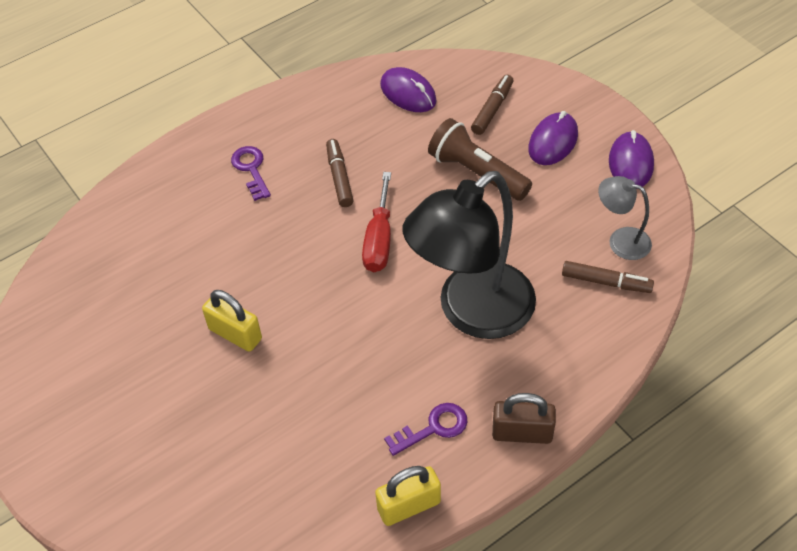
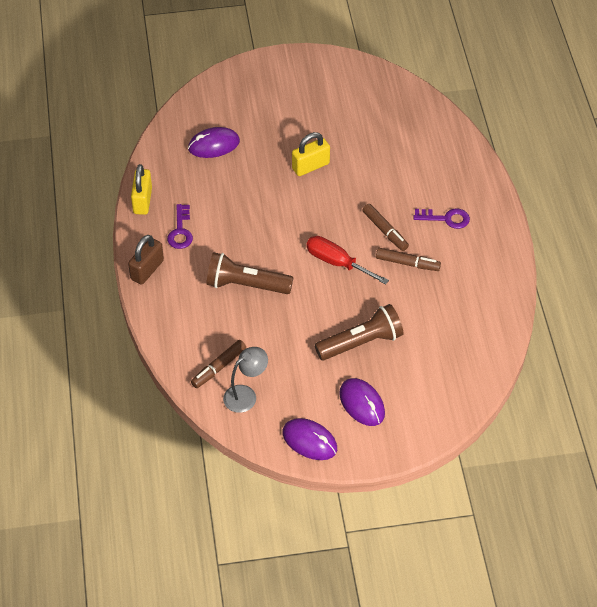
camera: 115 degrees right, 0 degrees up
(408, 93) = (469, 338): purple mouse -> purple mouse (213, 145)
(472, 312) = (246, 285): black lamp -> brown flashlight
(492, 109) = (419, 382): brown marker -> brown marker (385, 231)

